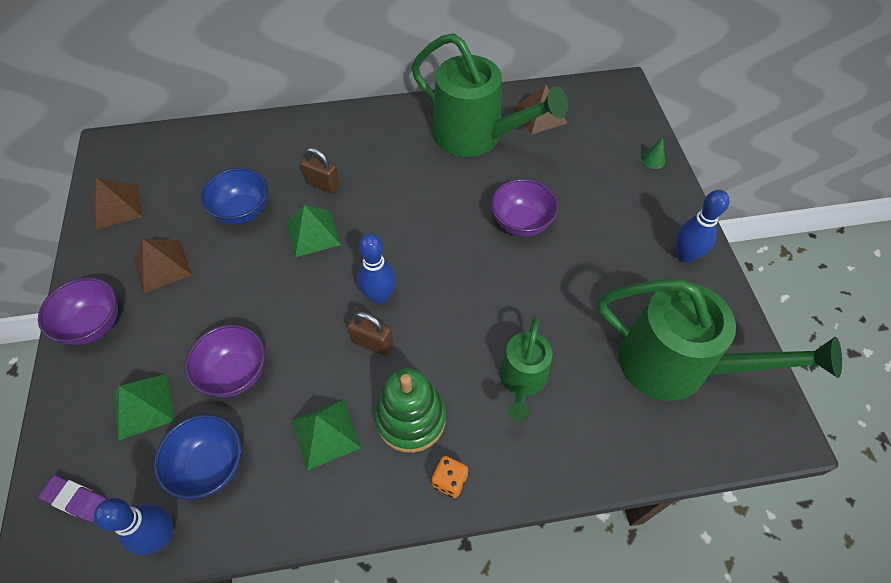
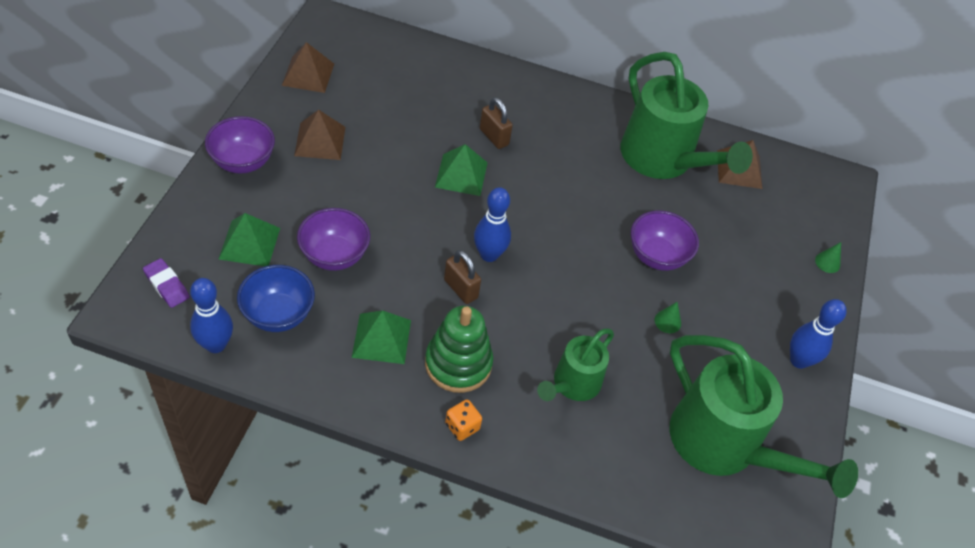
camera: 20 degrees right, 5 degrees down
(242, 211) = (411, 128): blue bowl -> none
(564, 277) = (667, 321): none -> green cone

